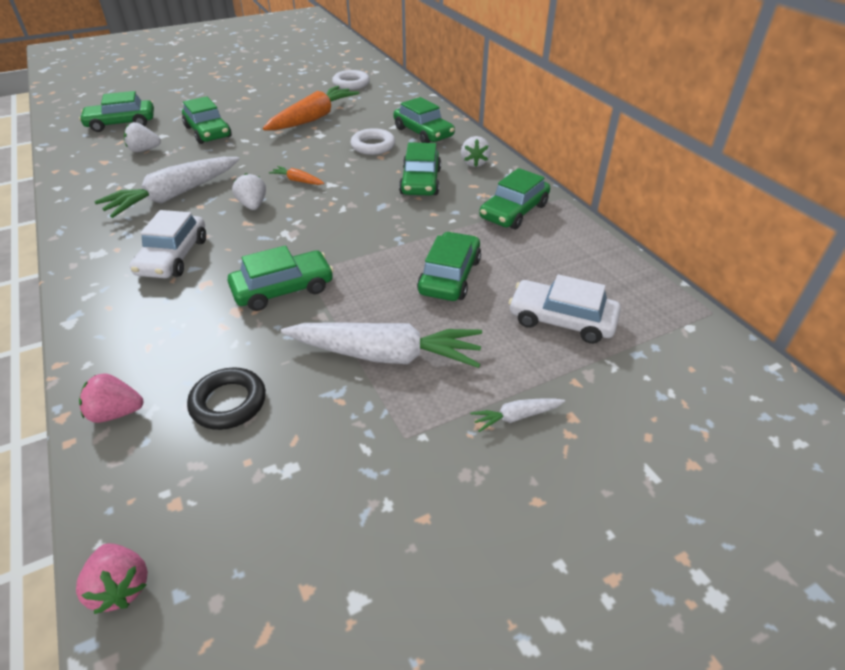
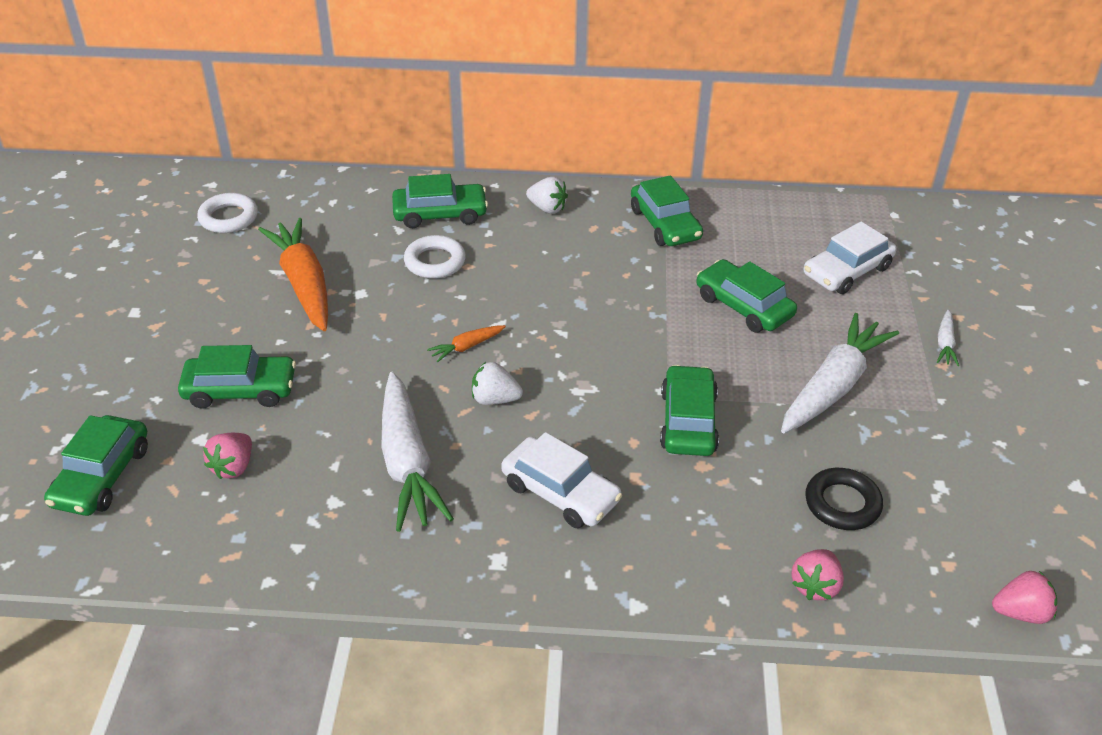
camera: 60 degrees left, 0 degrees up
(144, 150) = (233, 467): white strawberry -> pink strawberry
(420, 182) = (554, 258): green car -> none

